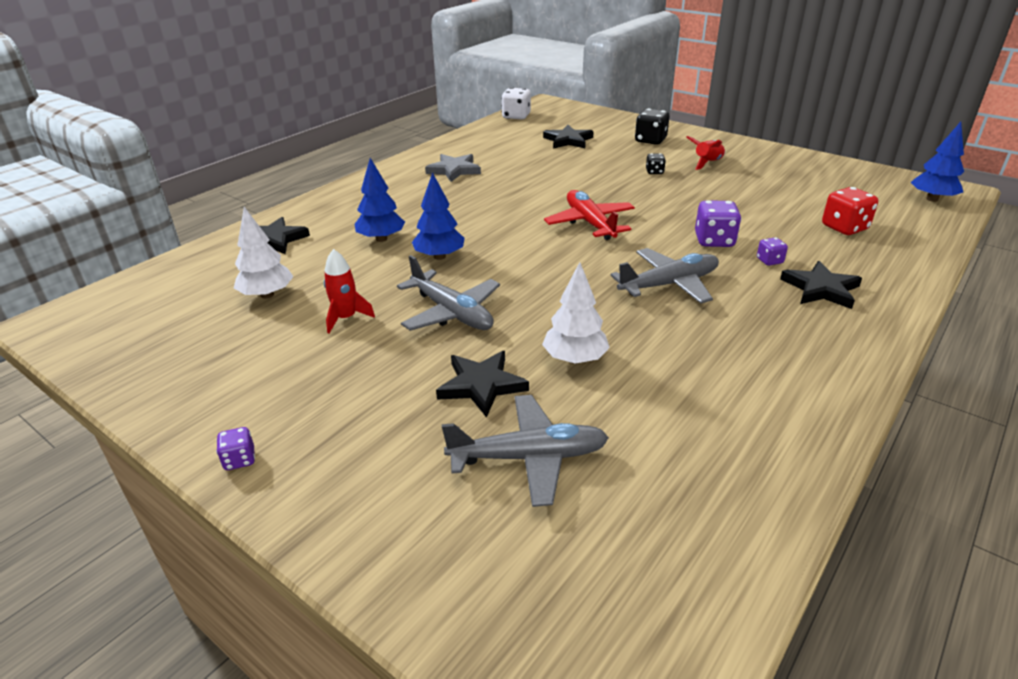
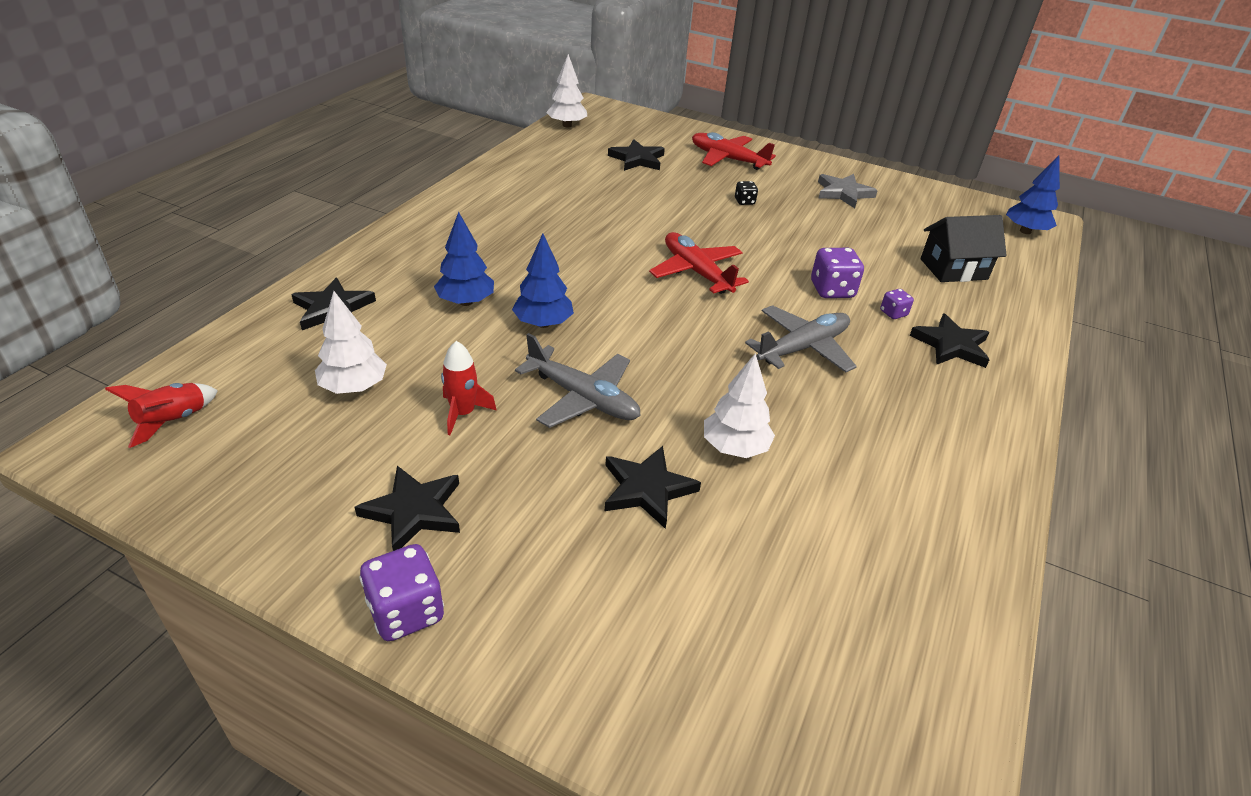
camera: 15 degrees left, 5 degrees up
(239, 460) = (406, 612): purple dice -> purple dice, size x1.82
(277, 386) = (414, 511): none -> black star
(454, 170) = (519, 203): grey star -> grey star (843, 193)
(516, 116) = (567, 125): white dice -> white tree
(529, 457) = (726, 573): grey plane -> none
(650, 140) = (727, 159): black dice -> red plane
(707, 163) = (796, 189): red rocket -> red rocket (173, 421)
(844, 228) = (953, 269): red dice -> black house

